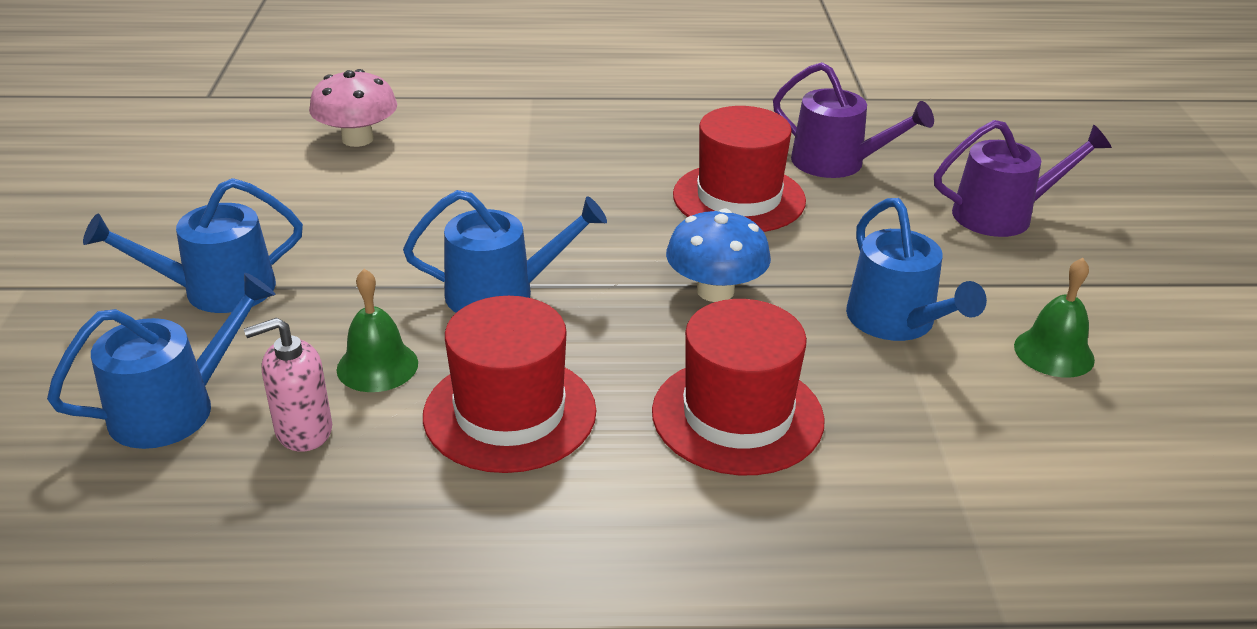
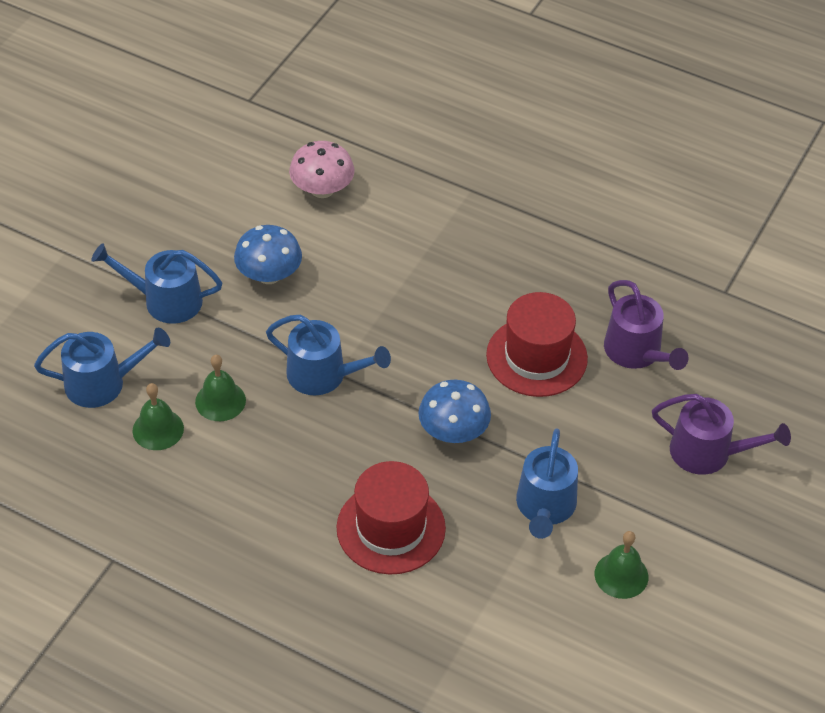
camera: 30 degrees right, 15 degrees up
(303, 431) = (158, 429): pink soap dispenser -> green bell
(348, 225) = (269, 275): none -> blue mushroom
(510, 413) = (269, 467): red hat -> none

